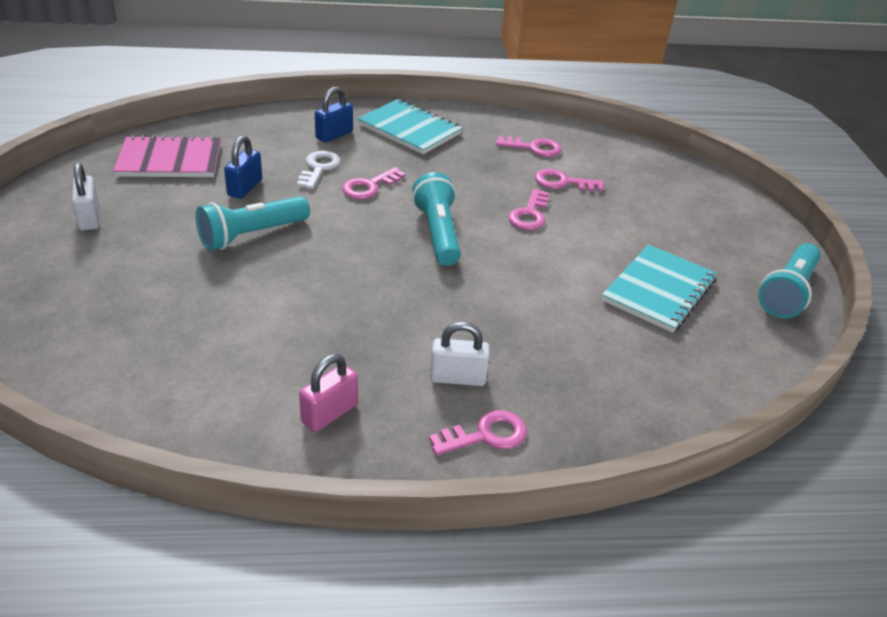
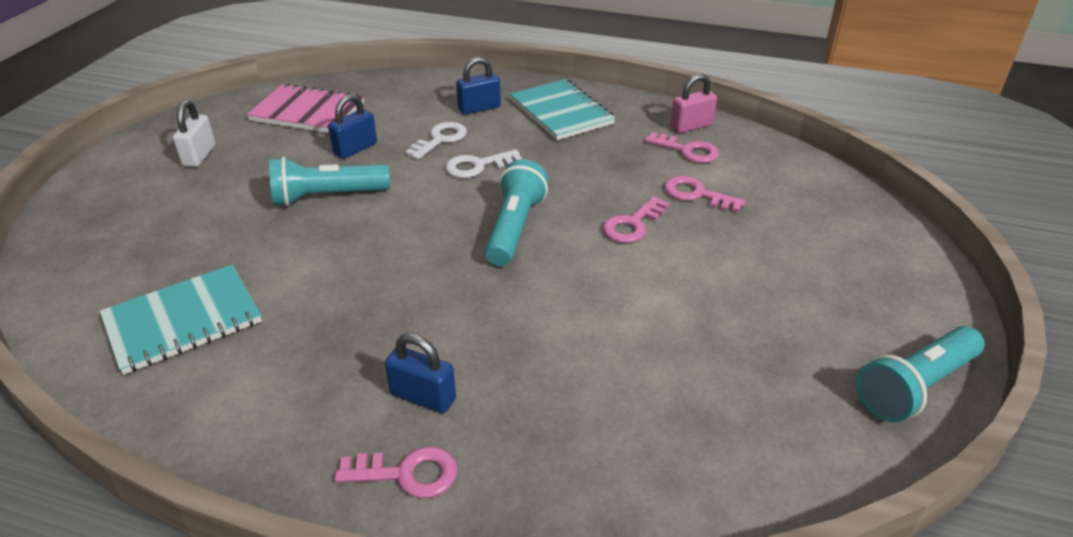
camera: 25 degrees right, 0 degrees up
(329, 413) = (264, 403): pink padlock -> pink padlock (691, 126)
(369, 186) = (477, 166): pink key -> white key
(457, 378) = (423, 397): white padlock -> blue padlock
(659, 290) = (734, 346): turquoise notebook -> turquoise notebook (183, 321)

